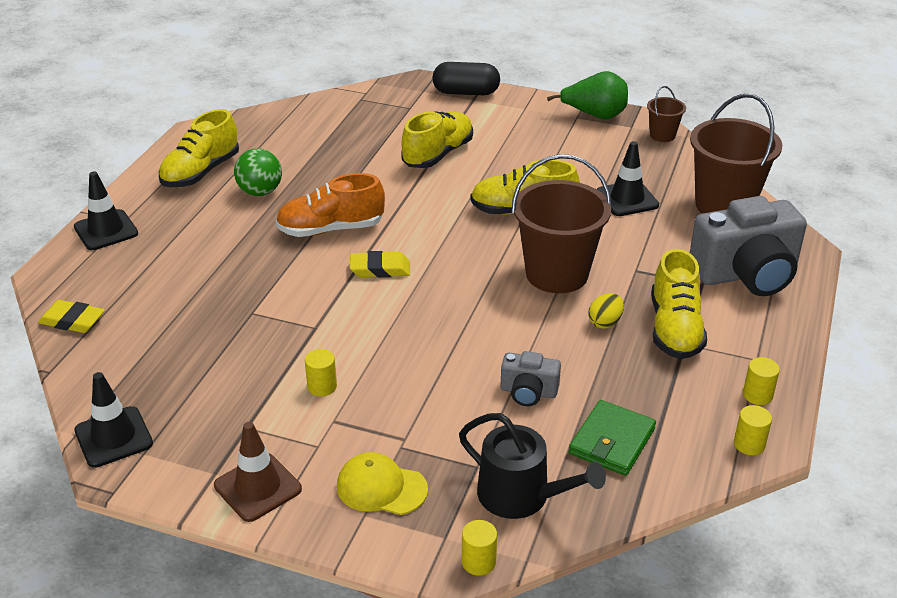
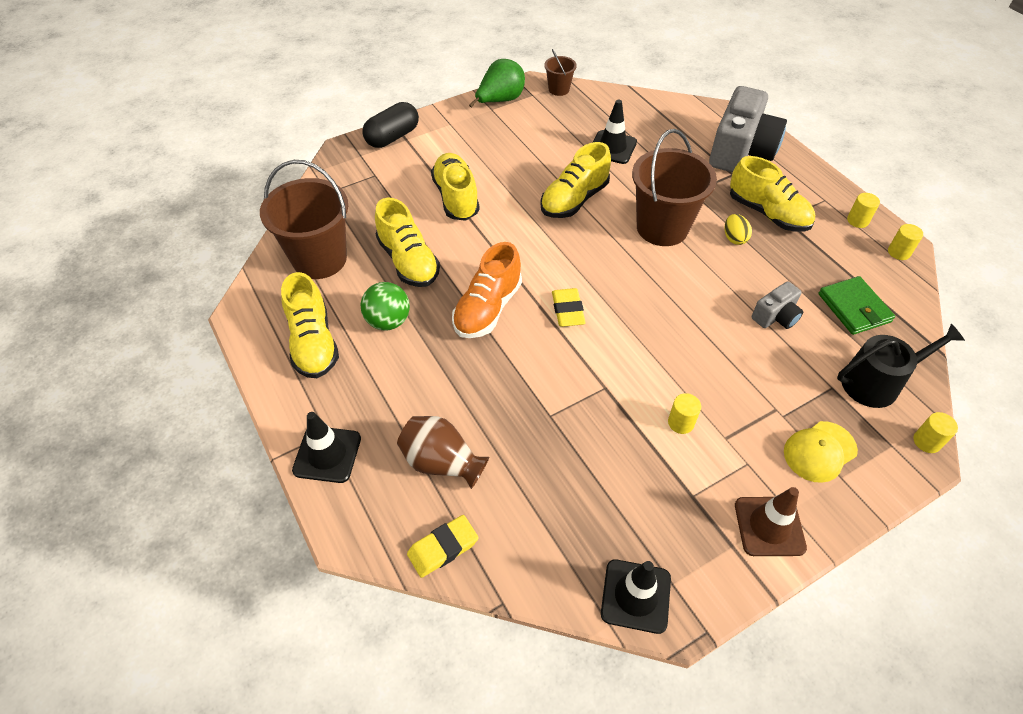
camera: 50 degrees left, 15 degrees up
(149, 283) = (442, 462): none -> brown vase
(334, 169) = (408, 261): none -> yellow shoe
(380, 269) = (568, 310): yellow eraser -> yellow eraser turned 45 degrees counterclockwise
(724, 205) = (663, 115): brown bucket -> brown bucket (319, 259)

